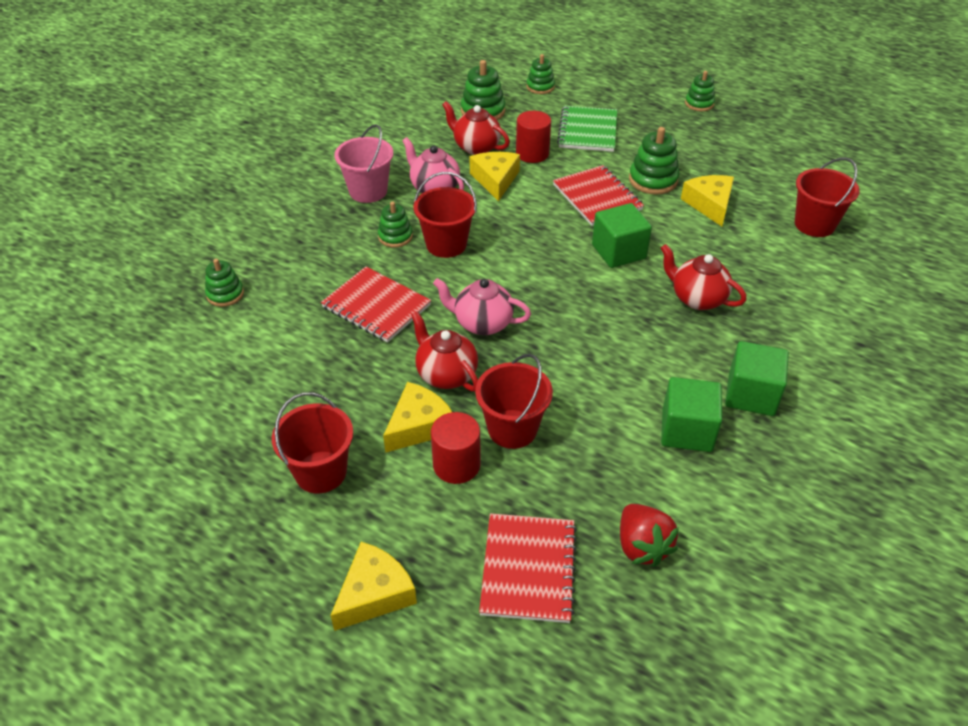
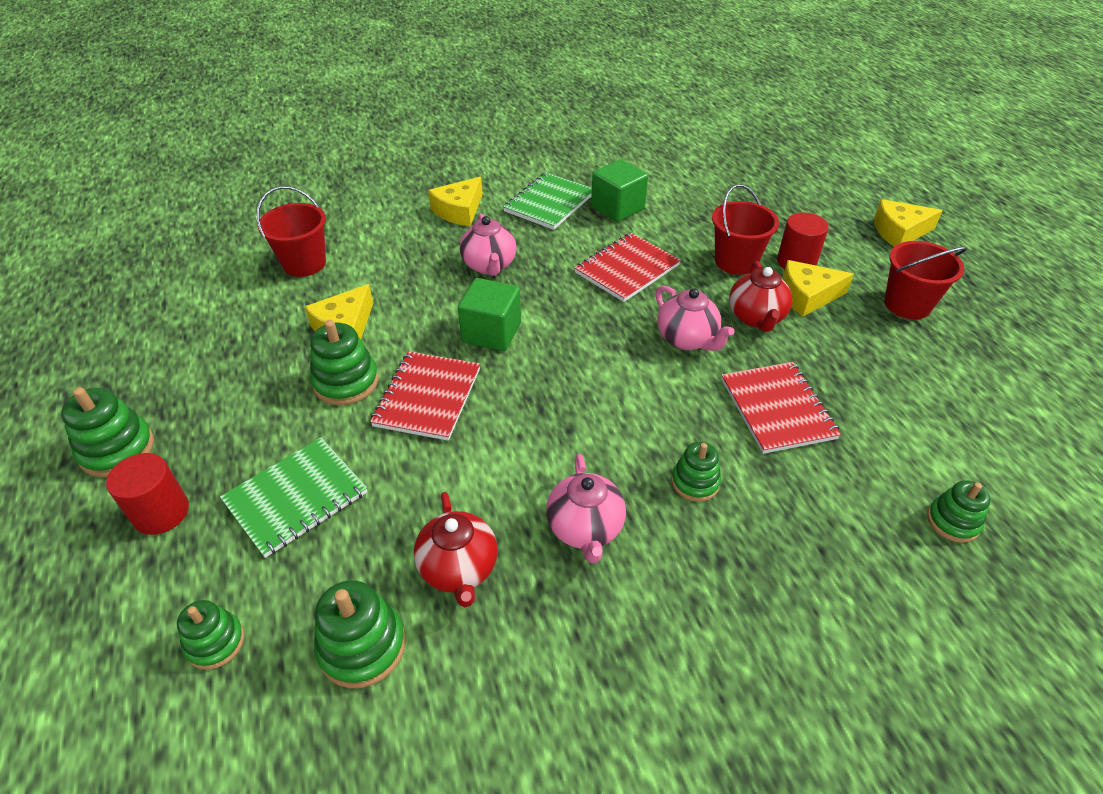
camera: 140 degrees left, 0 degrees up
(368, 191) = (676, 583): pink bucket -> none
(446, 244) = (646, 437): red bucket -> none
(495, 180) = (500, 492): yellow cheese -> yellow cheese (459, 210)
(528, 569) = (791, 201): red notebook -> red notebook (627, 269)
(532, 153) = (408, 506): red cylinder -> red cylinder (161, 512)
(642, 546) = (713, 181): red strawberry -> none
(697, 298) = (489, 266): red teapot -> pink teapot
(699, 104) = (117, 449): green stacking toy -> green stacking toy, size x1.52
(751, 395) = (549, 203): green cube -> green notebook

